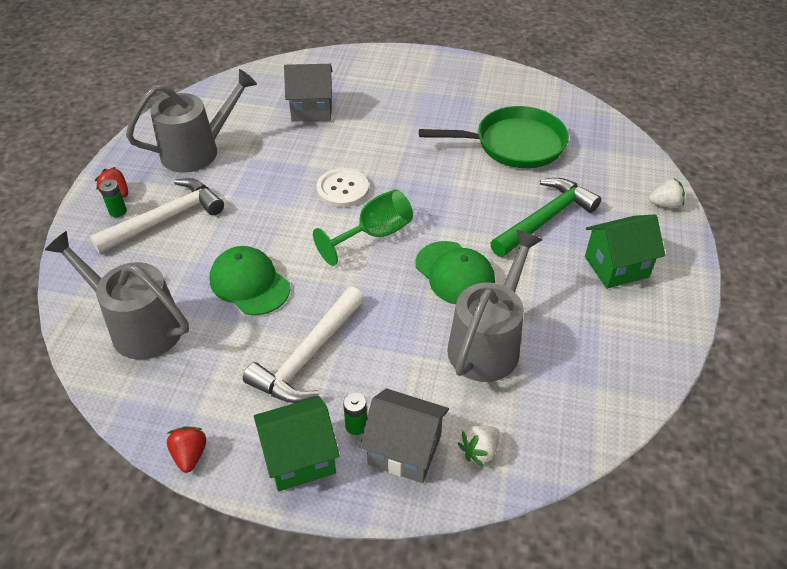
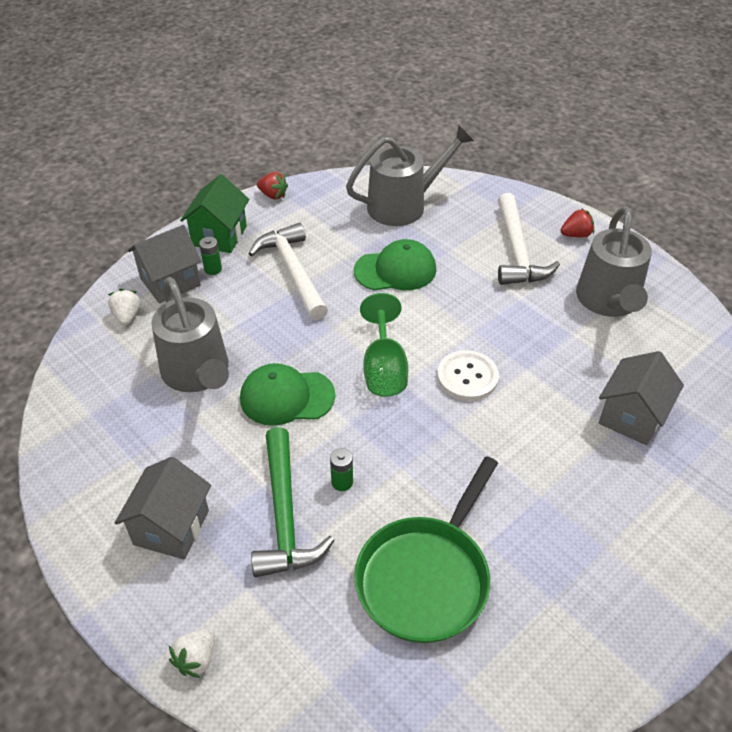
camera: 125 degrees right, 0 degrees up
(118, 211) = (549, 229): green battery -> green battery (342, 482)
(616, 267) = (171, 527): green house -> grey house

